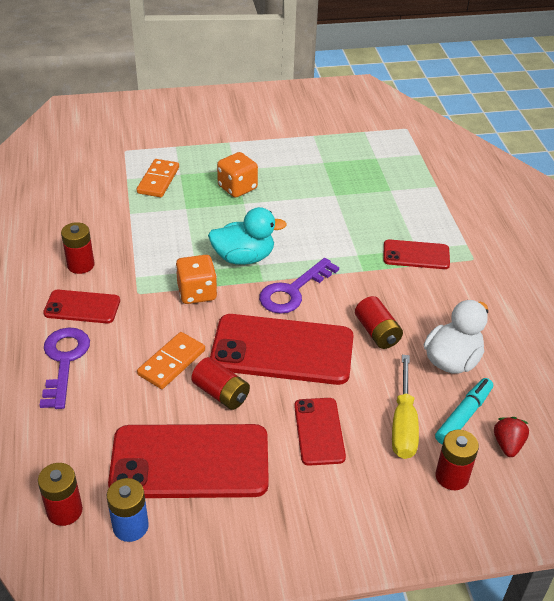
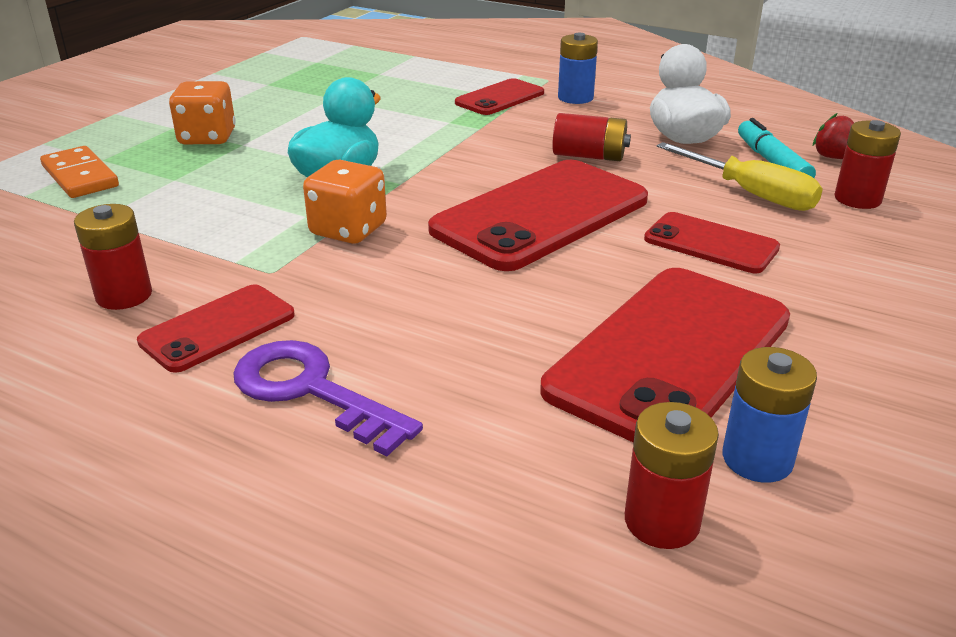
camera: 50 degrees left, 10 degrees down
(171, 362) = (454, 297): orange domino -> none
(221, 393) = (564, 282): red battery -> none
(293, 291) = (449, 173): purple key -> none
(457, 285) = (575, 98): none -> blue battery

